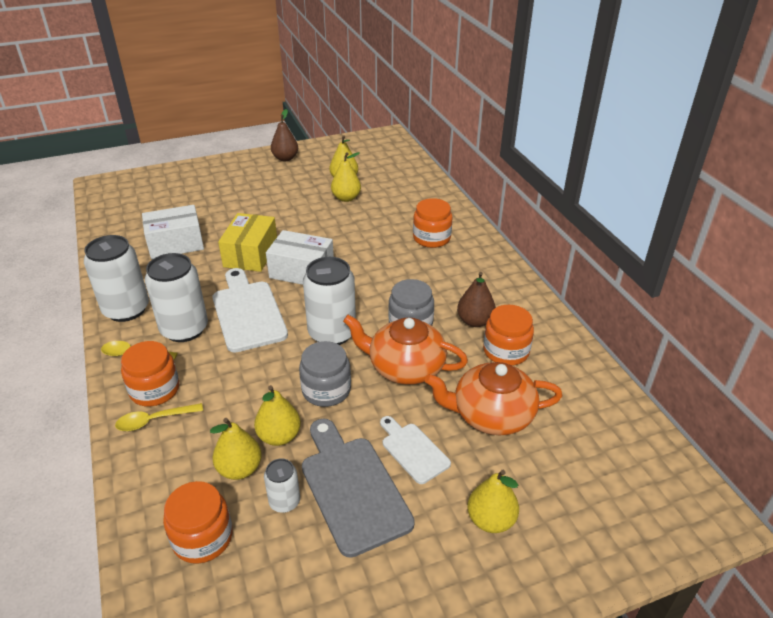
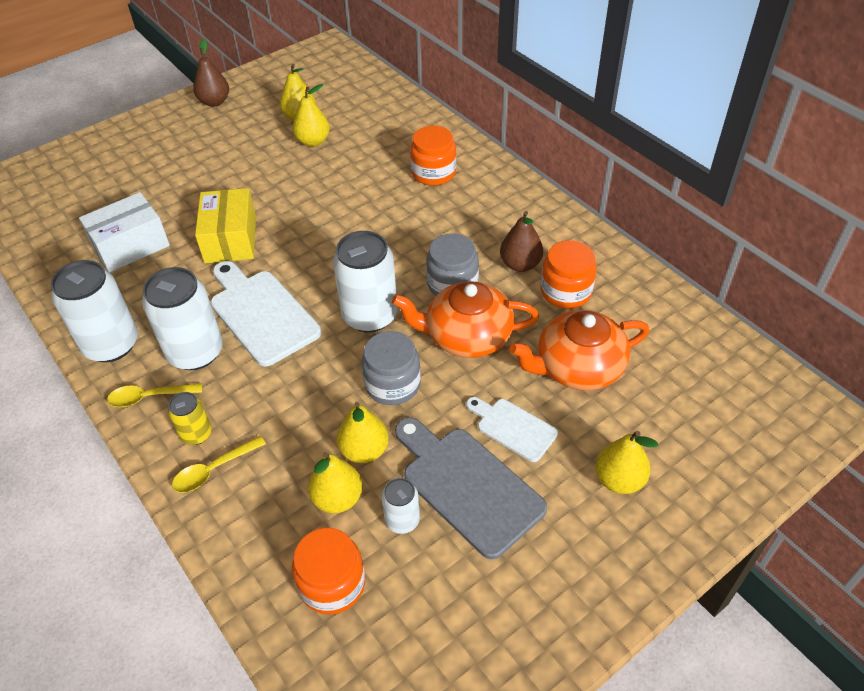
camera: 15 degrees left, 10 degrees up
(155, 390) = (196, 434): orange jar -> yellow can
(302, 271) = (301, 247): white box -> none

